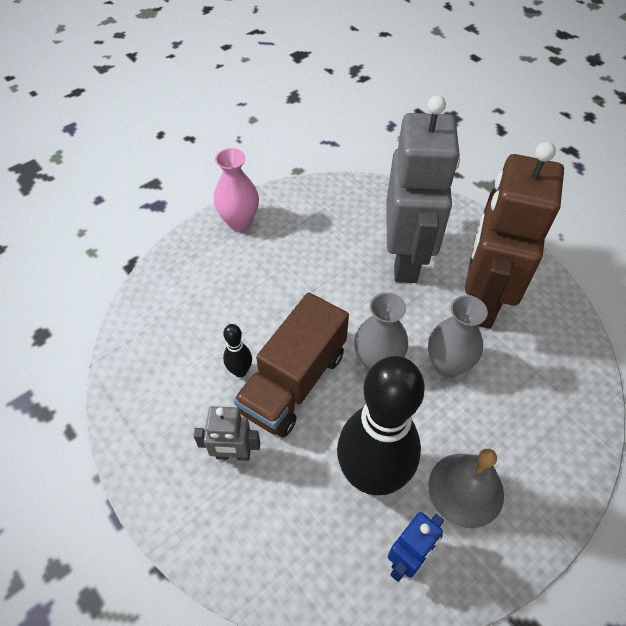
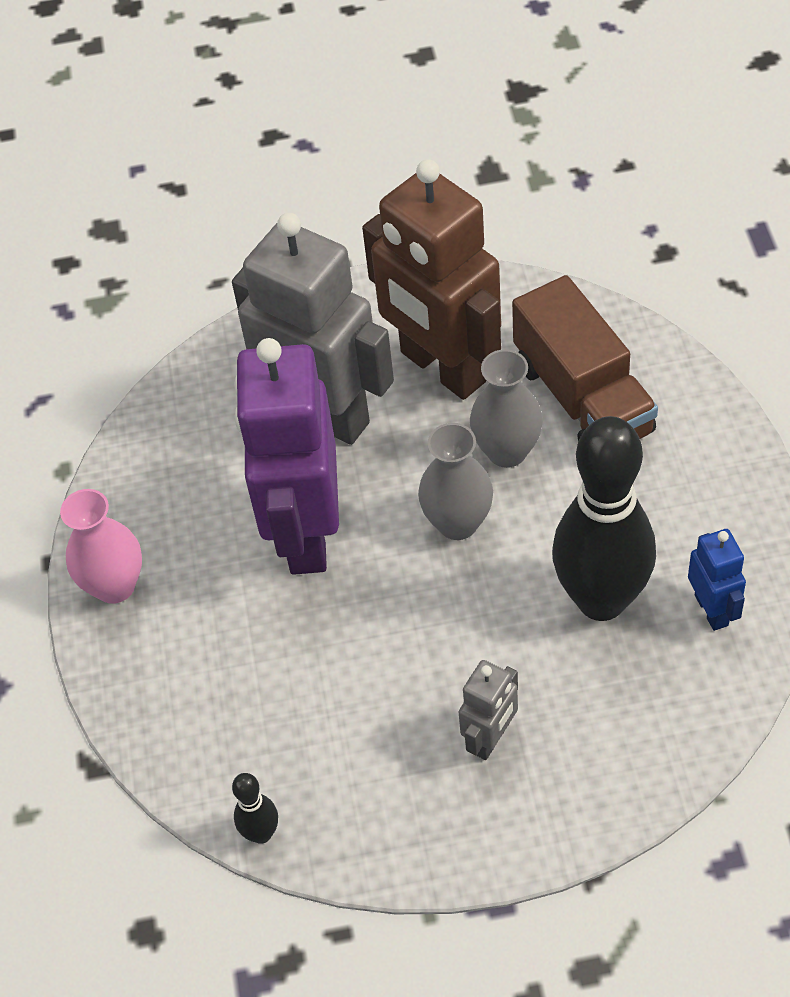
camera: 55 degrees left, 0 degrees up
(240, 371) = (375, 684): black bowling pin -> black bowling pin (261, 833)
(294, 382) = (429, 628): brown truck -> brown truck (582, 398)
(322, 288) = (305, 533): none -> purple robot
(466, 489) = (668, 515): grey bell -> none

